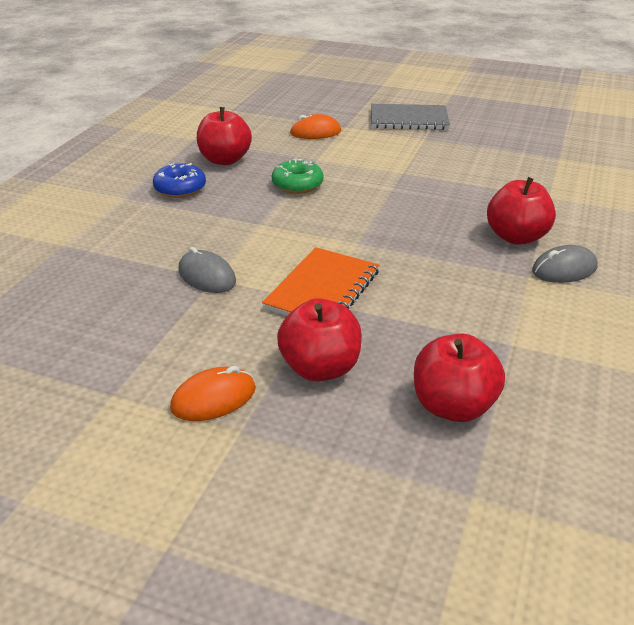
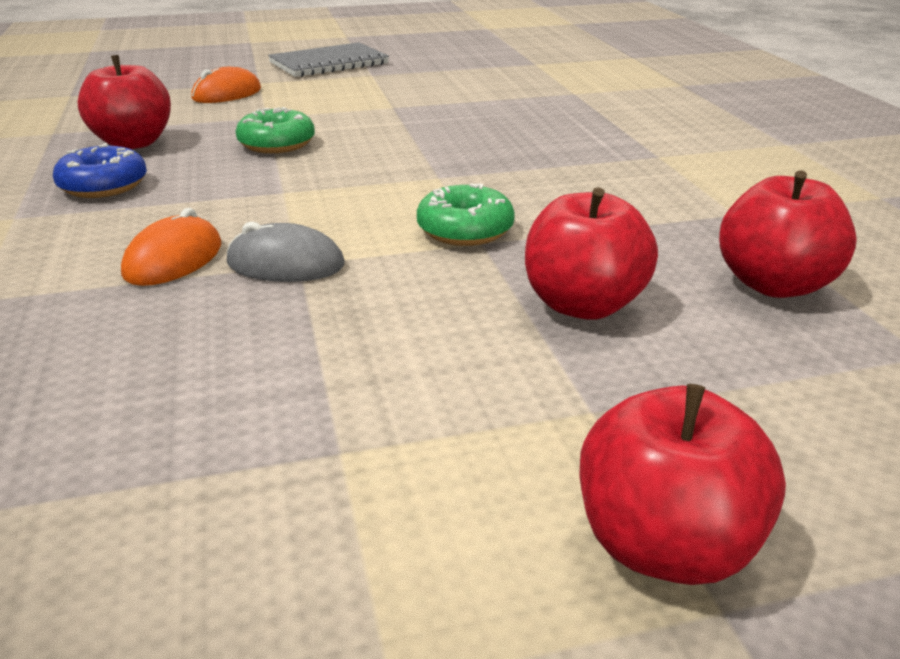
camera: 35 degrees left, 5 degrees down
(213, 398) = (501, 391): orange mouse -> orange mouse (173, 260)
(323, 290) = (465, 230): orange notebook -> green donut
(516, 237) = (596, 129): red apple -> red apple (665, 546)
(564, 269) = (680, 142): grey mouse -> none

